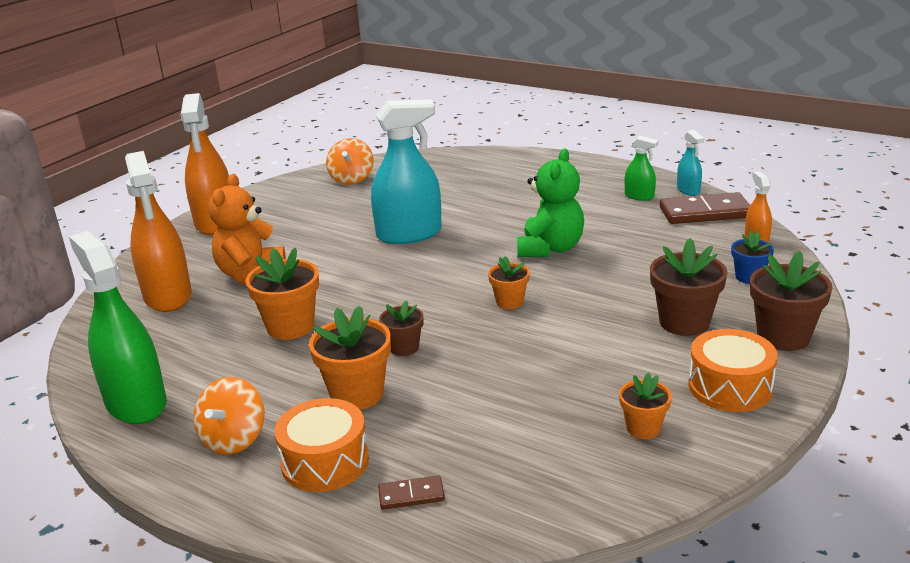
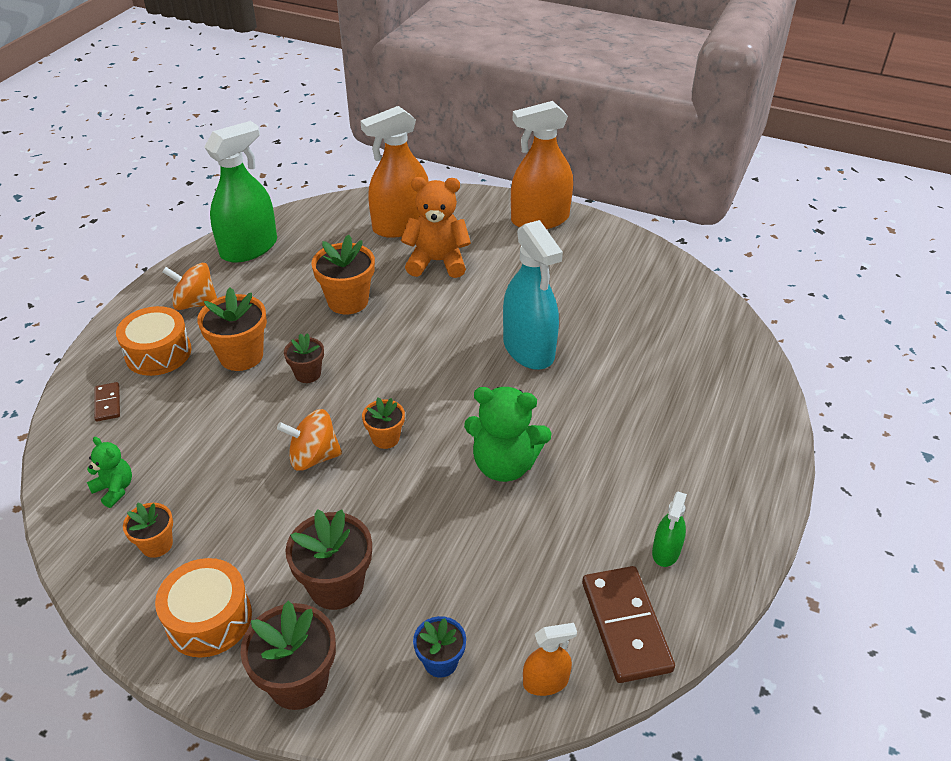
camera: 80 degrees right, 15 degrees up
(352, 179) = (660, 287): orange spinning top -> orange spinning top (313, 457)
(562, 469) = (115, 489): none -> green teddy bear
(688, 190) = (699, 610): turquoise spray bottle -> none

